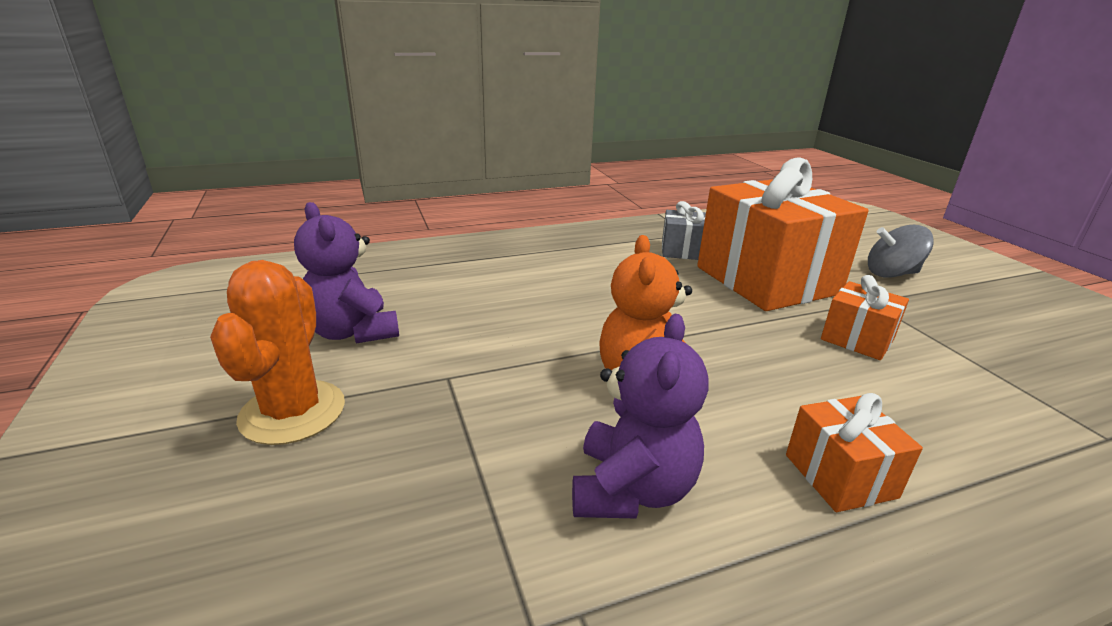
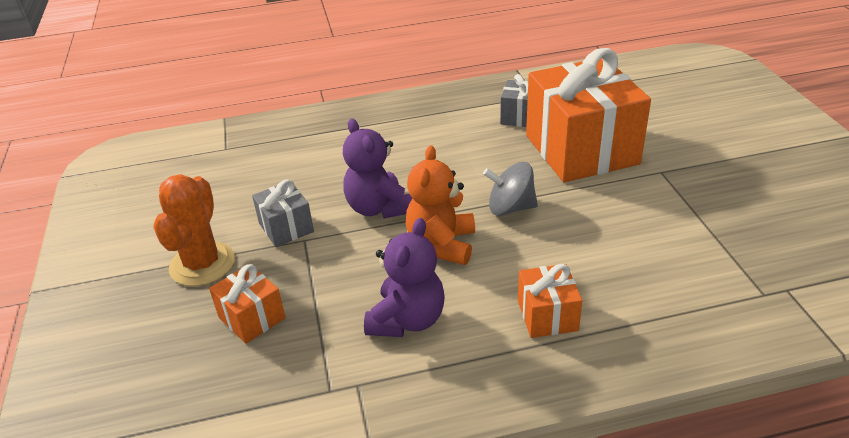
camera: 10 degrees right, 10 degrees up
(353, 332) = (241, 202): purple teddy bear -> purple teddy bear (378, 208)
(419, 362) = (286, 227): none -> grey gift
(857, 339) = (625, 209): orange gift -> orange gift (252, 318)
(891, 274) = (700, 141): grey spinning top -> grey spinning top (510, 208)

